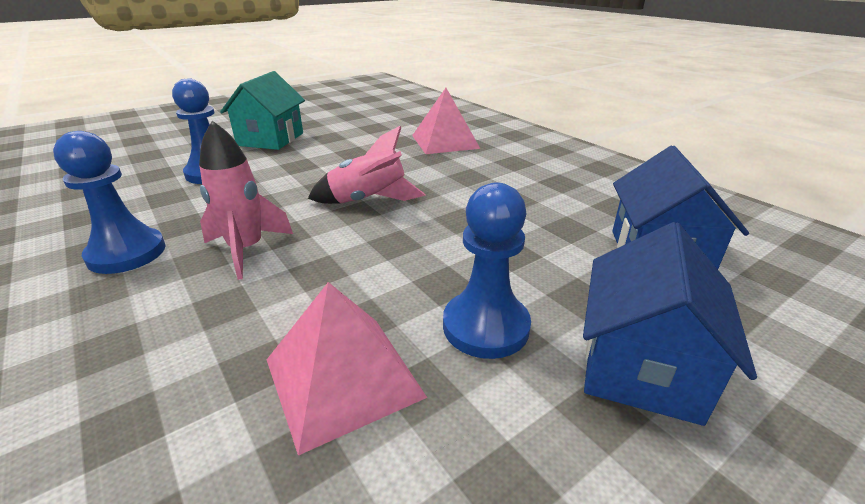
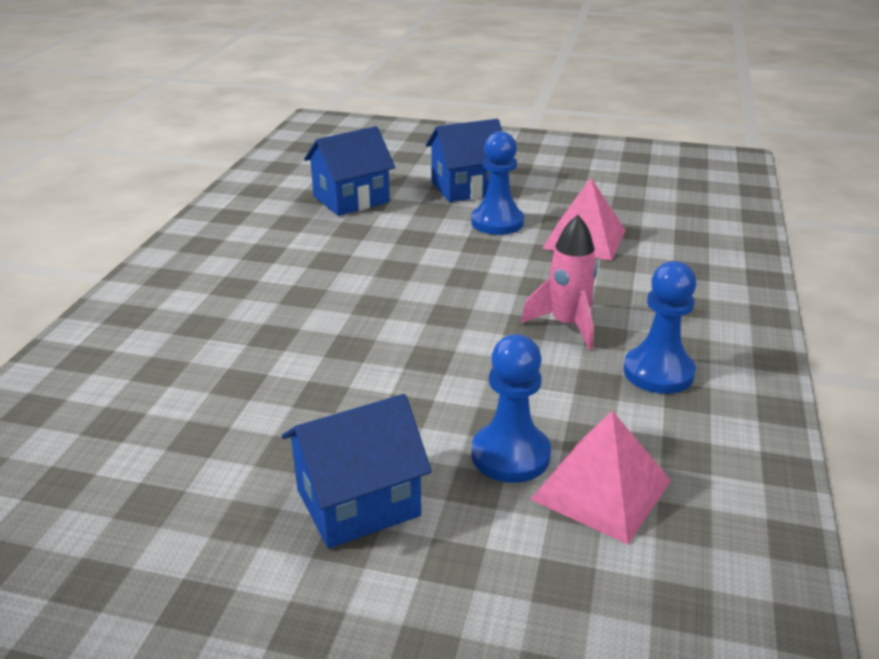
camera: 130 degrees left, 0 degrees up
(271, 139) = (358, 502): turquoise house -> blue house
(368, 201) = (424, 318): pink rocket -> none
(445, 141) = (208, 349): pink pyramid -> pink pyramid (601, 489)

